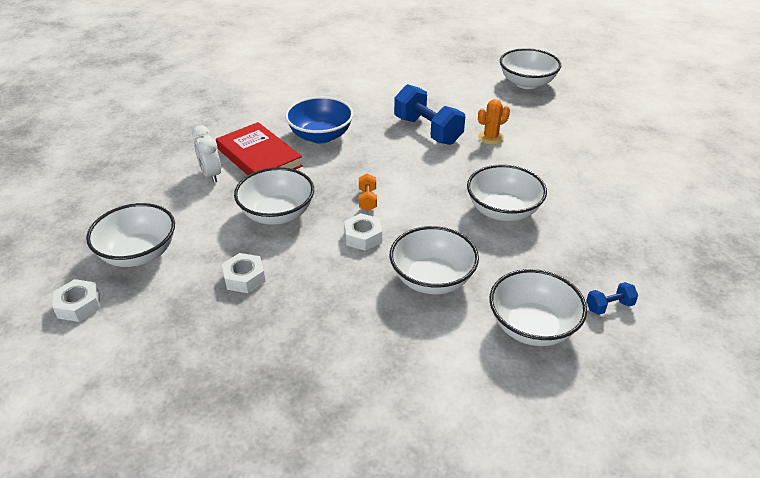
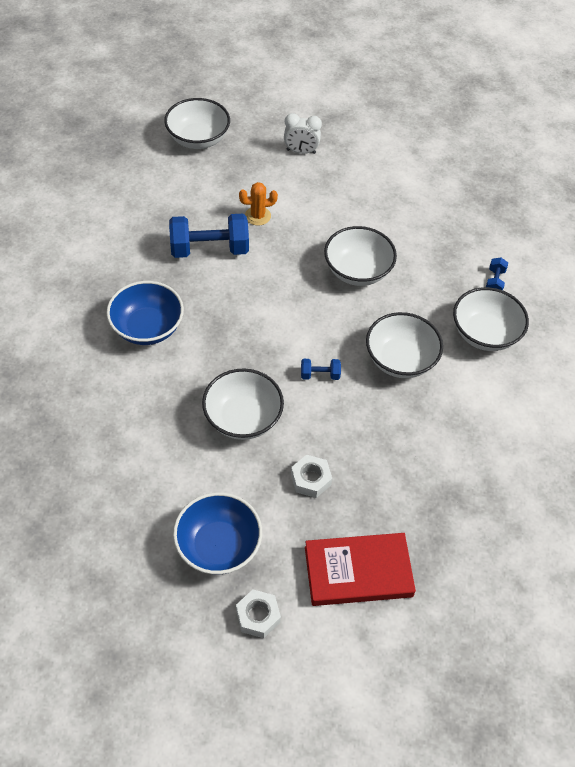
camera: 60 degrees left, 15 degrees up
(138, 254) = (218, 546): white bowl -> blue bowl
(211, 175) = (138, 442): white clock -> white clock (301, 151)
(259, 157) = (142, 391): red book -> red book (358, 572)
(363, 237) = (320, 375): white nut -> blue dumbbell
(367, 200) = (274, 346): orange dumbbell -> none
(490, 138) = (257, 216): orange cactus -> orange cactus turned 75 degrees clockwise

